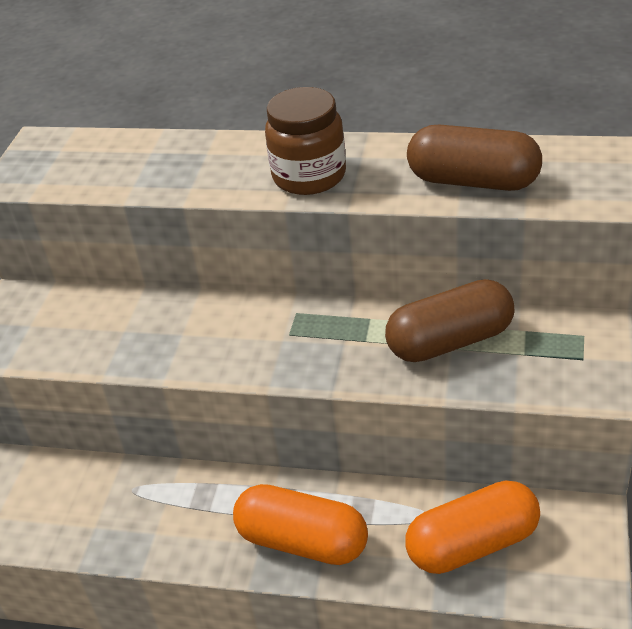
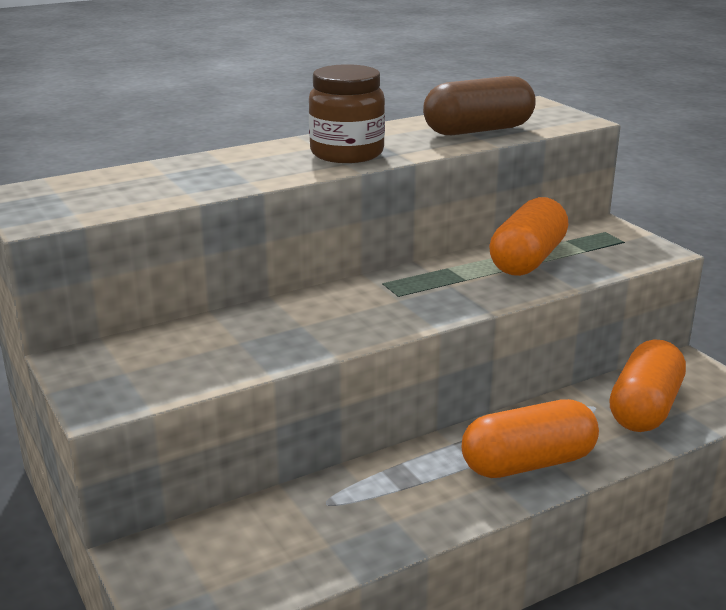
camera: 45 degrees left, 15 degrees down
(450, 341) = (527, 260): brown capsule -> orange capsule

